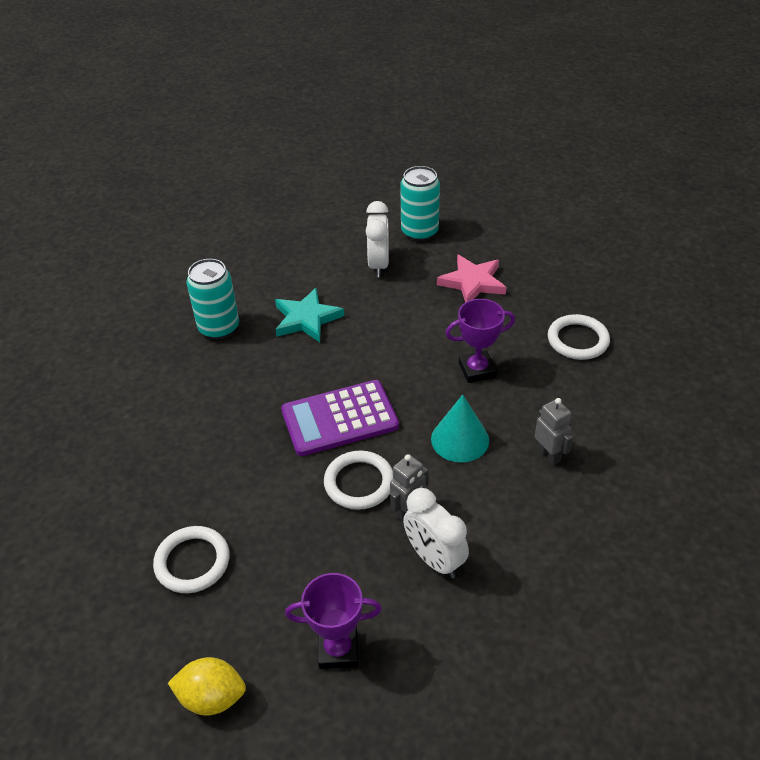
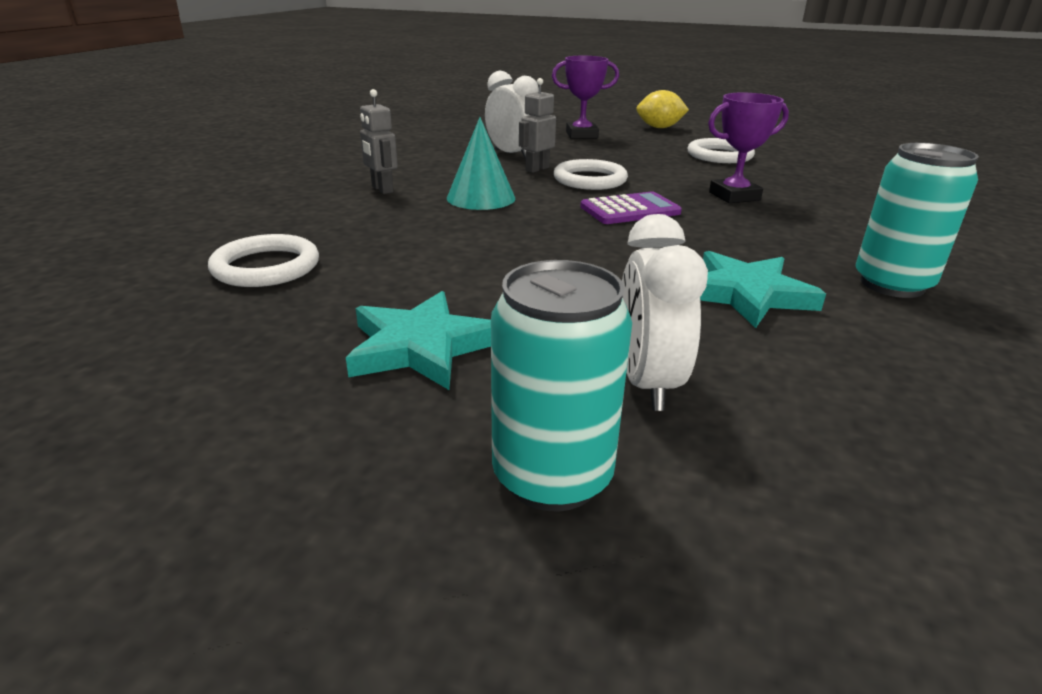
camera: 175 degrees right, 15 degrees down
(339, 419) = (630, 210): purple calculator -> purple calculator, size x0.66
(472, 282) = (421, 347): pink star -> turquoise star
(477, 370) = (446, 241): purple trophy -> purple trophy (734, 196)

